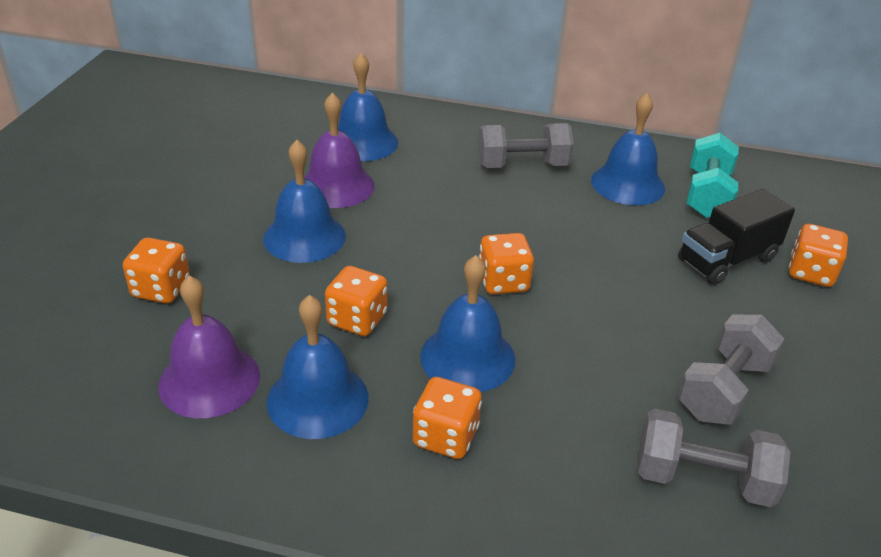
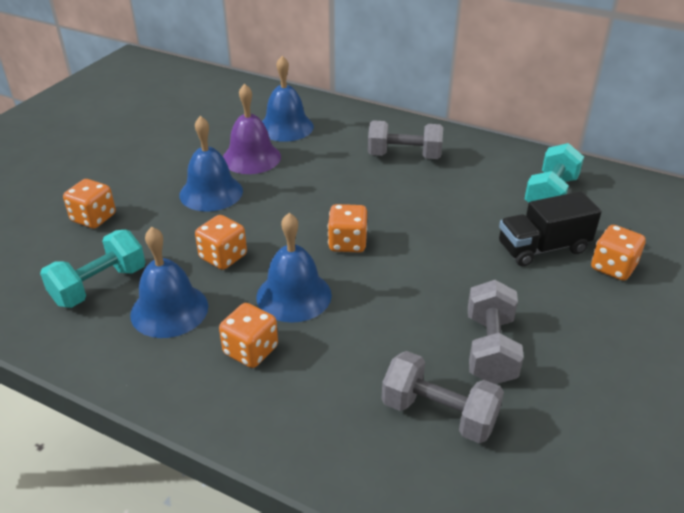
camera: 15 degrees right, 0 degrees up
(209, 380) = (99, 286): purple bell -> turquoise dumbbell
(627, 184) = (485, 179): blue bell -> none
(723, 389) = (490, 349): grey dumbbell -> grey dumbbell turned 45 degrees counterclockwise

